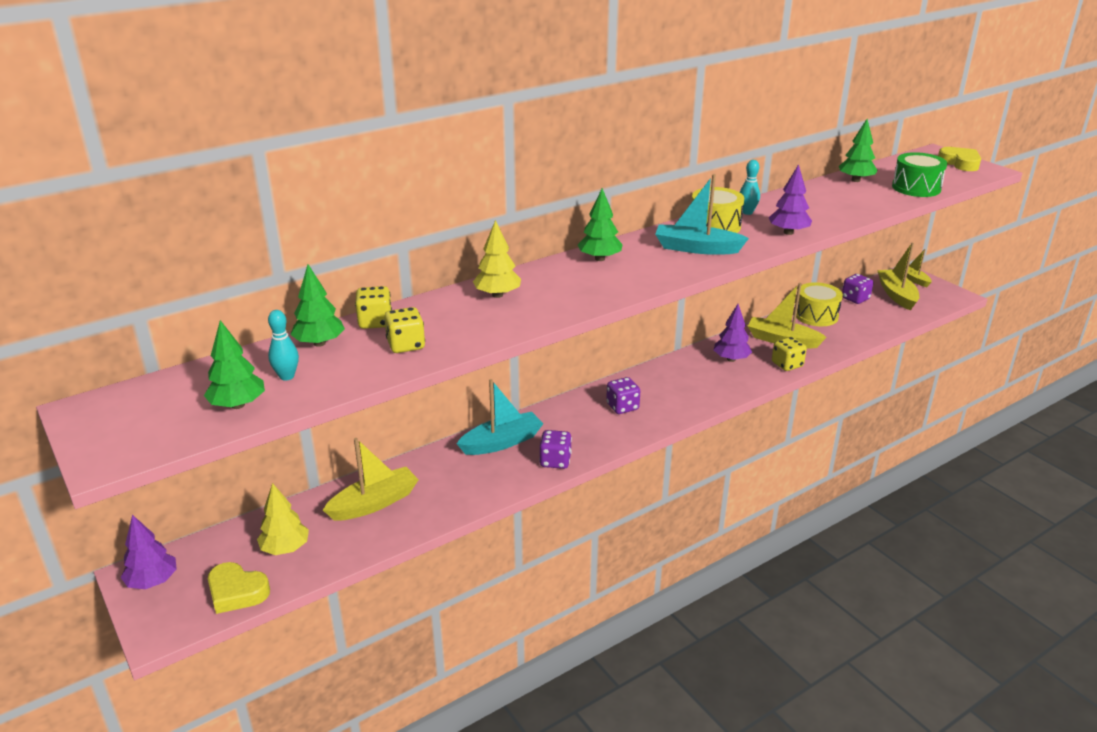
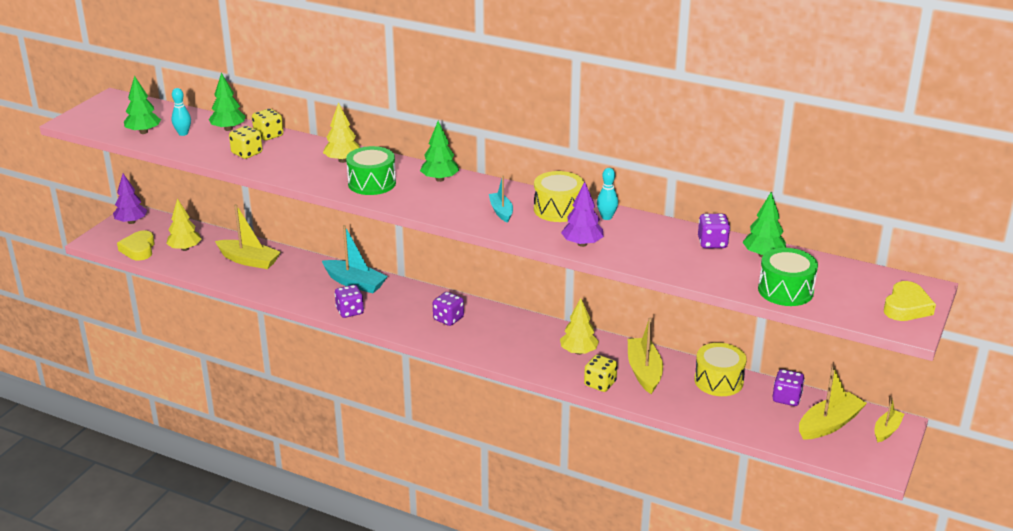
camera: 60 degrees right, 0 degrees up
(571, 292) = (372, 183): none -> green drum
(696, 248) = (501, 211): turquoise boat -> turquoise boat, size x0.60
(731, 359) = (578, 352): purple tree -> yellow tree
(824, 190) = (712, 243): none -> purple dice

